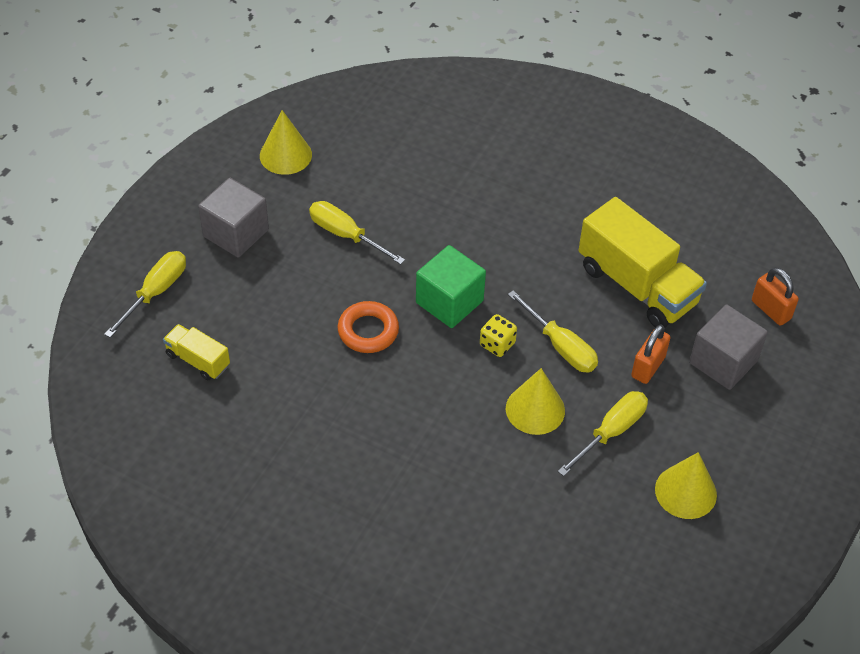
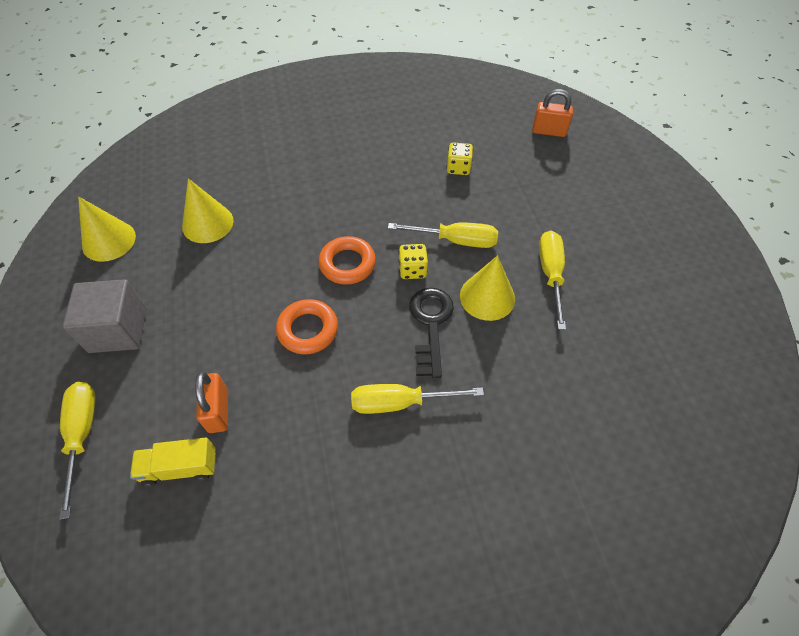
camera: 40 degrees left, 5 degrees up
(345, 235) = (218, 269): yellow screwdriver -> yellow screwdriver (400, 402)
(449, 302) = (347, 264): green cube -> orange ring
(466, 396) = (431, 324): none -> black key
(637, 285) = (458, 168): yellow truck -> yellow dice
(648, 367) = (523, 214): orange padlock -> orange padlock (218, 411)
(685, 491) = (637, 279): yellow cone -> yellow cone (207, 223)
(723, 362) = (560, 180): grey cube -> none

